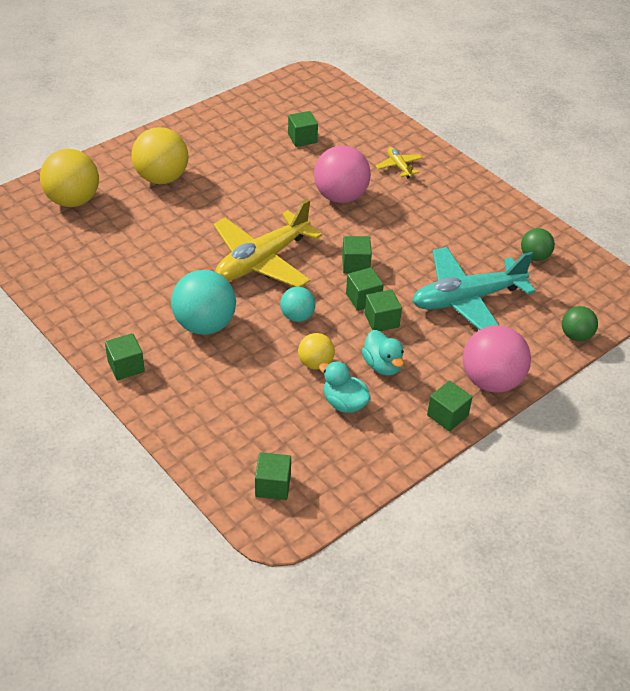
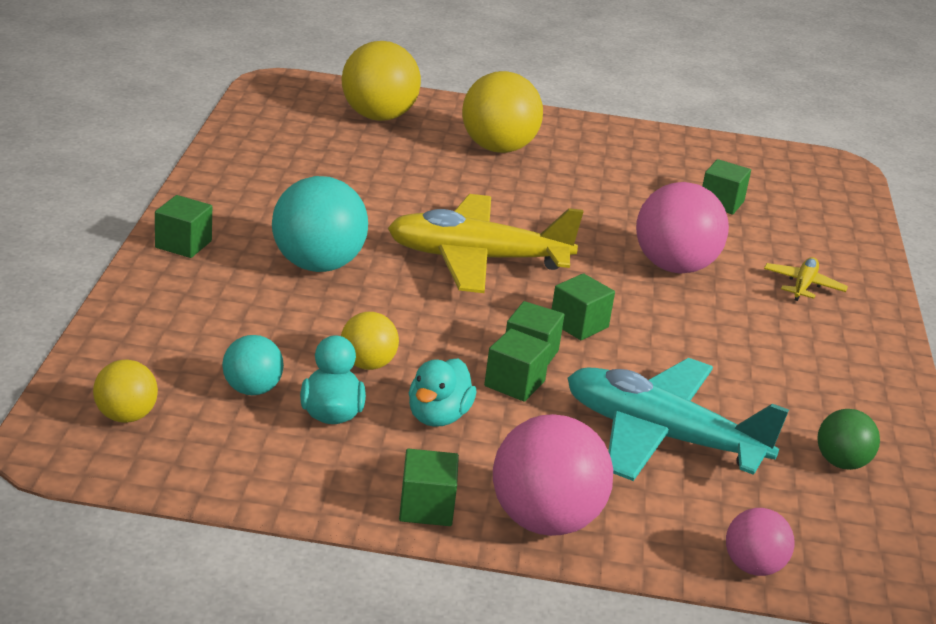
camera: 45 degrees right, 15 degrees down
(273, 485) = (126, 416): green cube -> yellow ball
(297, 316) = (425, 320): turquoise ball -> turquoise ball (252, 390)
(576, 336) = (753, 567): green ball -> pink ball

